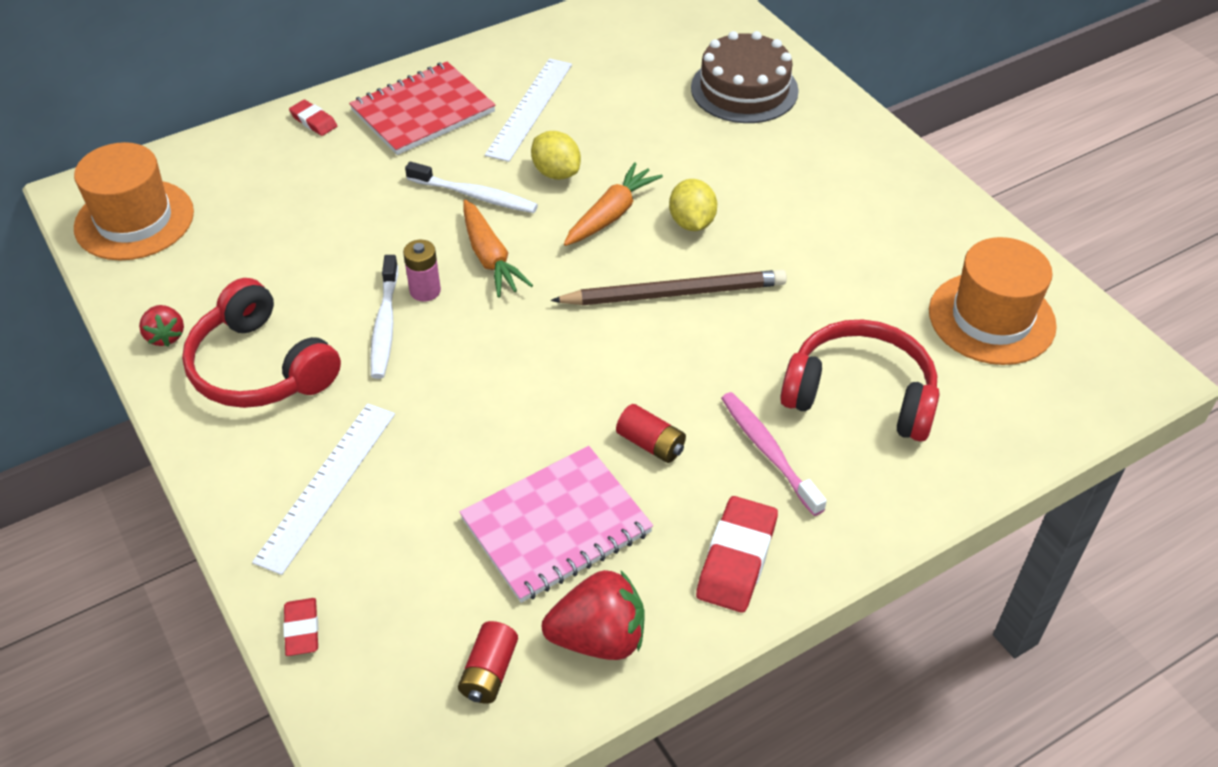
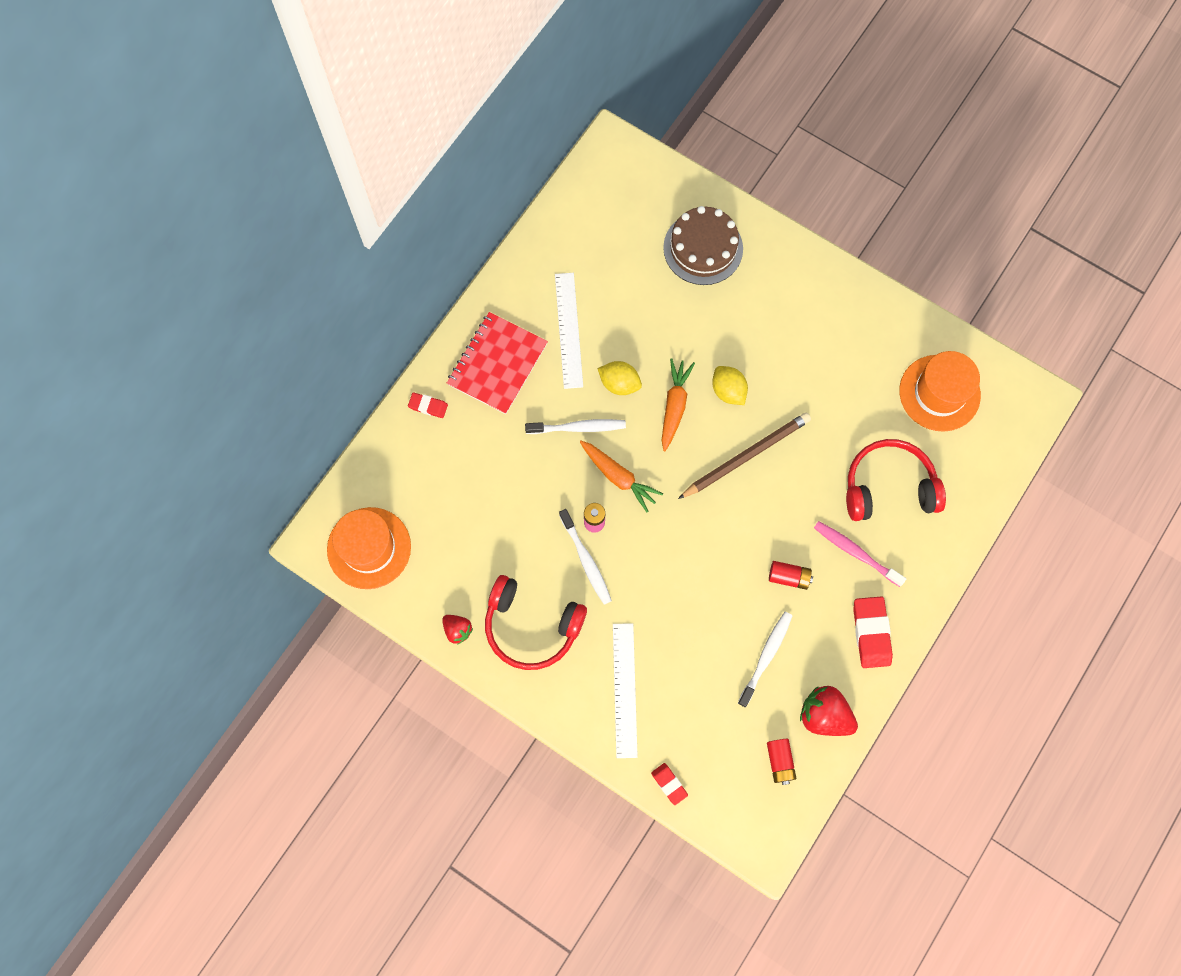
camera: 25 degrees left, 25 degrees up
(556, 526) = (766, 657): pink notebook -> white toothbrush
(599, 638) = (824, 715): red strawberry -> red strawberry turned 120 degrees counterclockwise

